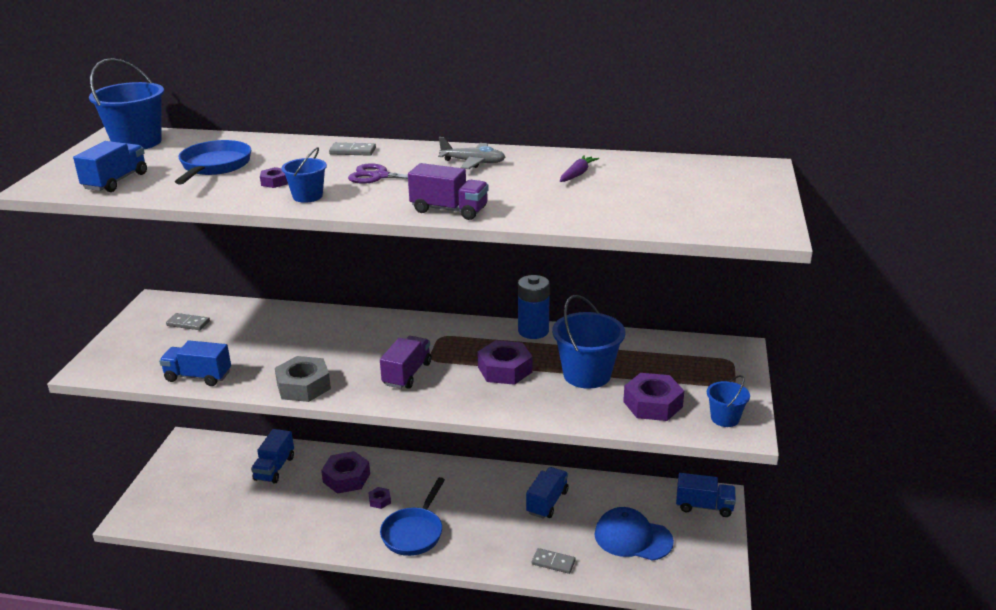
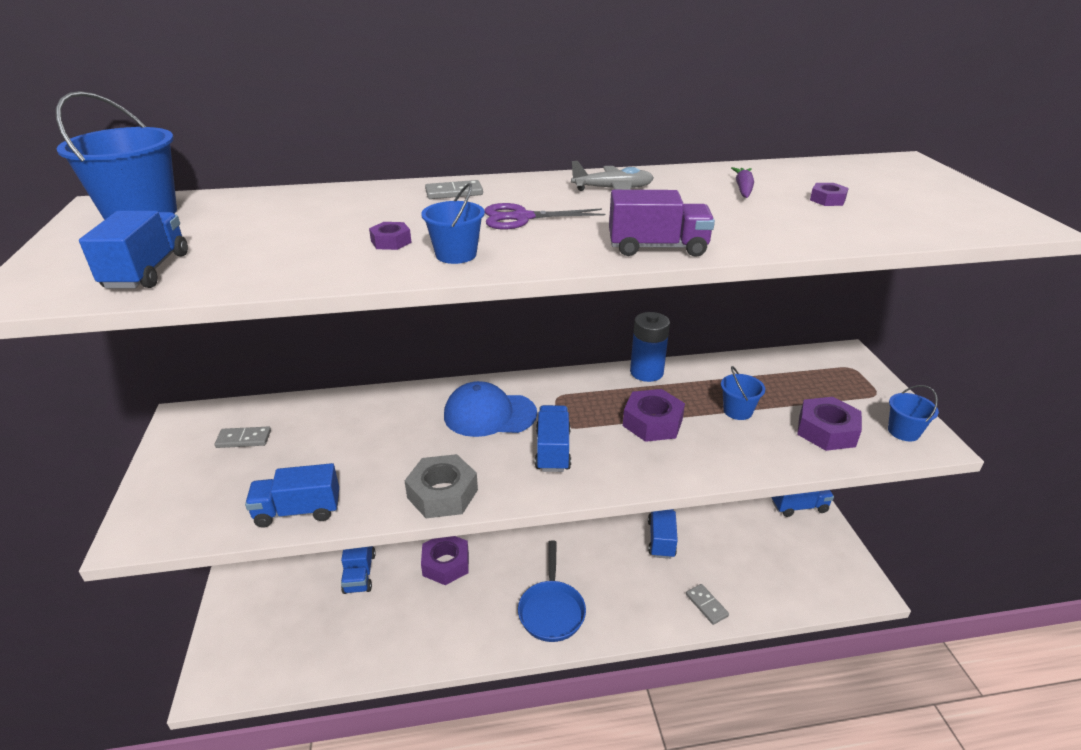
camera: 20 degrees left, 5 degrees up
(214, 166) = (285, 232): blue pan -> none
(380, 500) = (495, 581): purple nut -> purple nut (827, 200)
(407, 374) = (553, 451): purple truck -> blue truck
(553, 562) = (706, 605): grey domino -> grey domino turned 60 degrees clockwise
(587, 375) = (737, 411): blue bucket -> blue bucket, size x0.55
(633, 538) = (760, 556): blue cap -> blue cap (489, 414)

